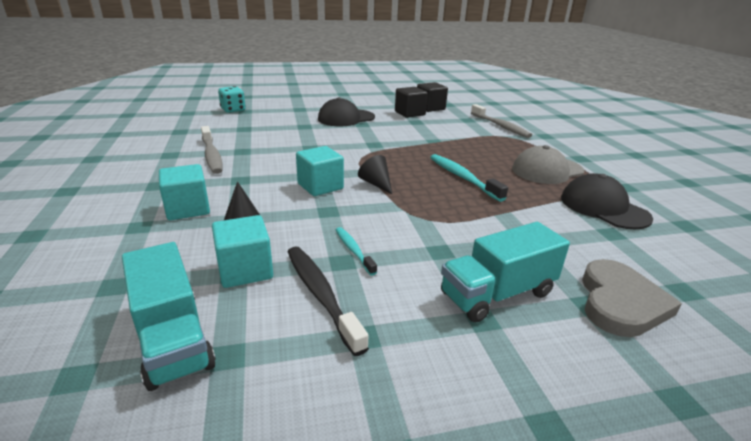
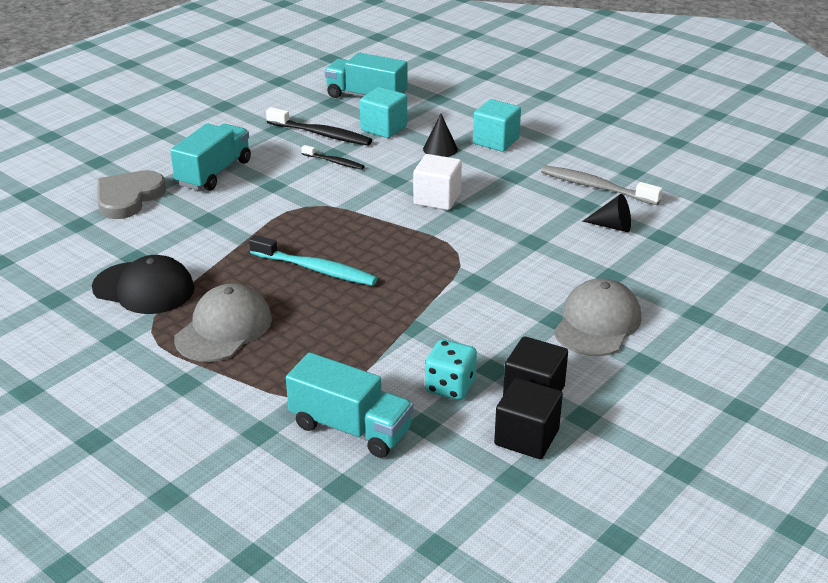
camera: 145 degrees right, 5 degrees up
(233, 110) = (762, 264): turquoise dice -> turquoise dice (450, 386)
(320, 186) = (437, 198): turquoise cube -> white cube
(346, 118) = (597, 323): black cap -> grey cap
(353, 250) = (334, 162): turquoise toothbrush -> black toothbrush
(376, 184) = (392, 223): black cone -> black cone (612, 226)
(500, 126) = (350, 428): grey toothbrush -> turquoise truck
(620, 302) = (128, 198): grey heart -> grey heart turned 45 degrees clockwise

